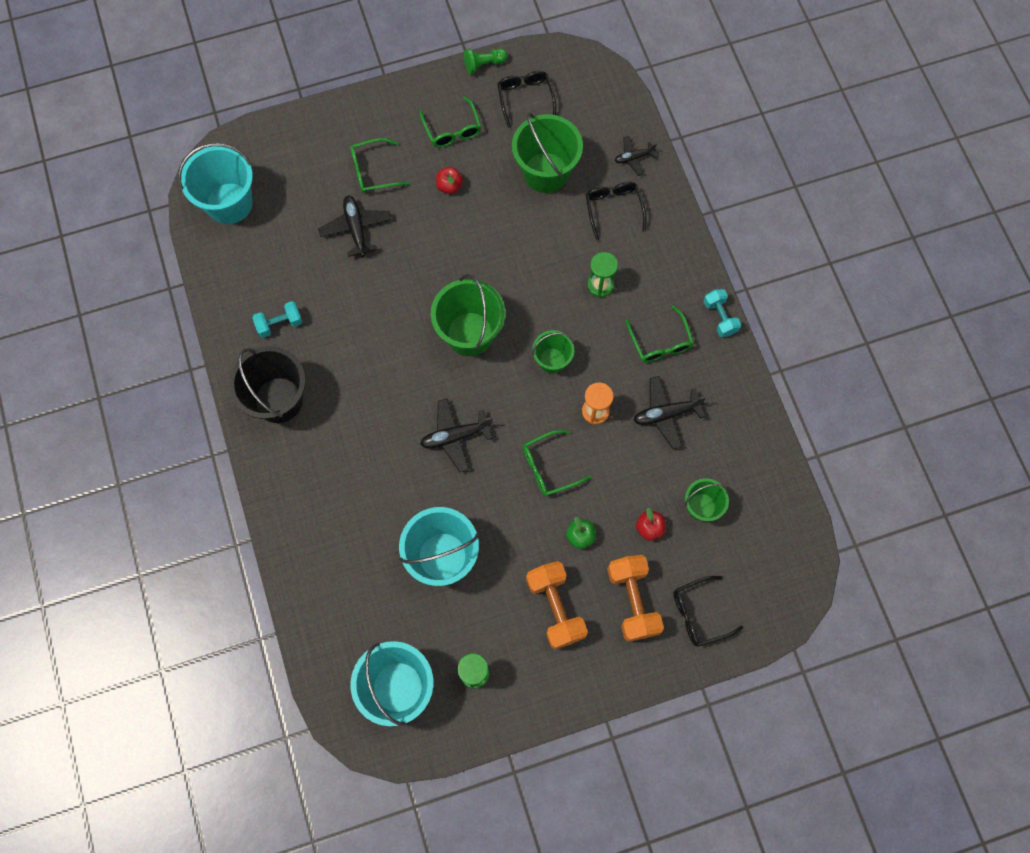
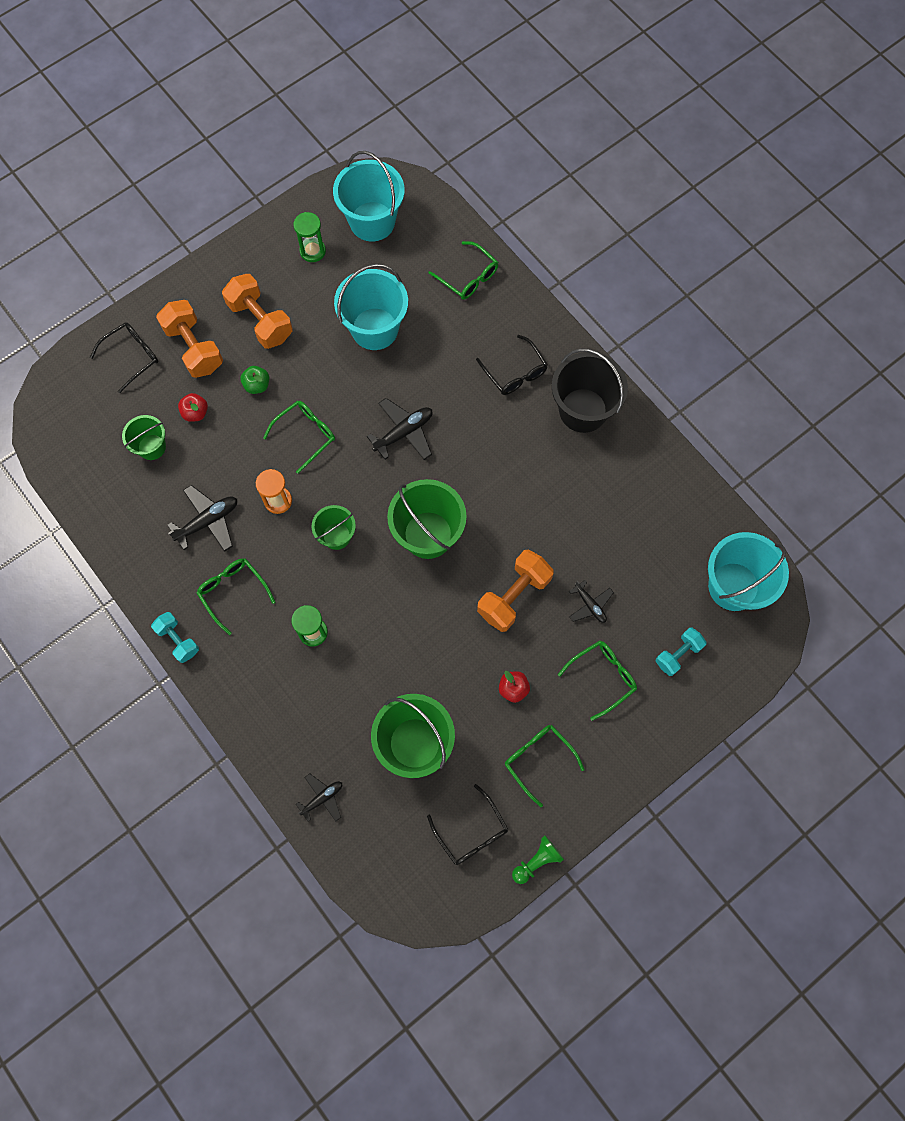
camera: 160 degrees right, 0 degrees up
(280, 324) = (618, 480): turquoise dumbbell -> turquoise dumbbell (678, 654)
(324, 581) = (468, 277): none -> green glasses
(356, 228) = (590, 605): black plane -> black plane, size x0.64
(417, 257) = (514, 596): none -> orange dumbbell
(613, 209) = (325, 725): black glasses -> black glasses (515, 372)

